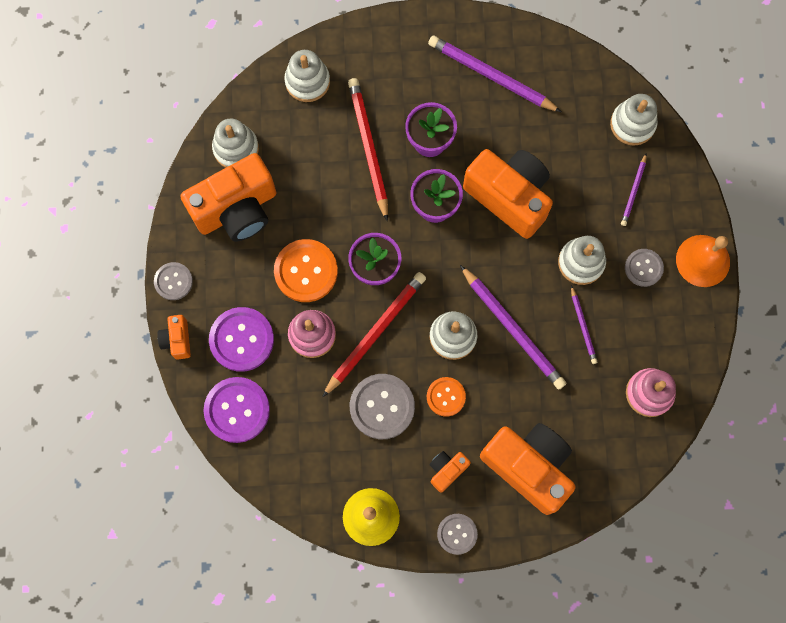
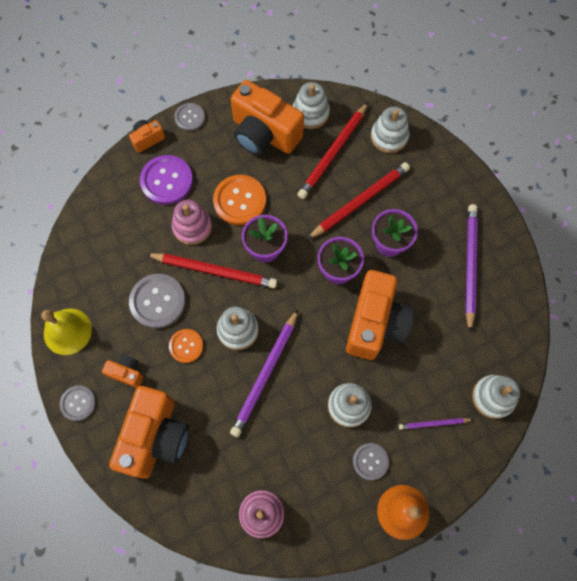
camera: 65 degrees right, 5 degrees down
(237, 410) = (112, 201): purple button -> none
(297, 148) = (333, 153): none -> red pencil
(583, 326) = (294, 431): purple pencil -> none

